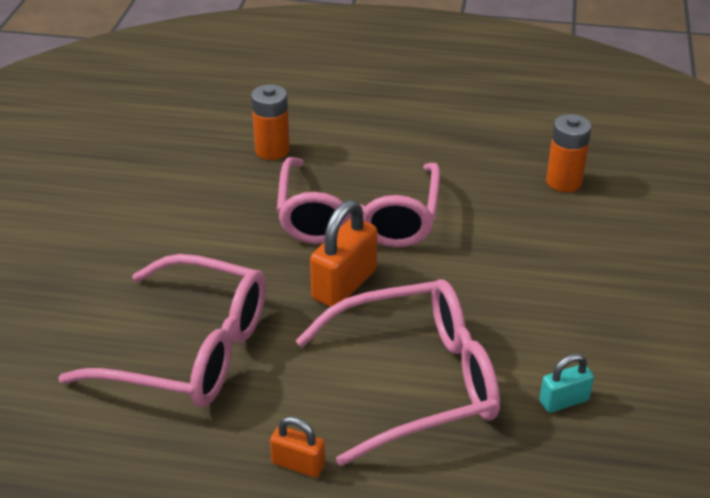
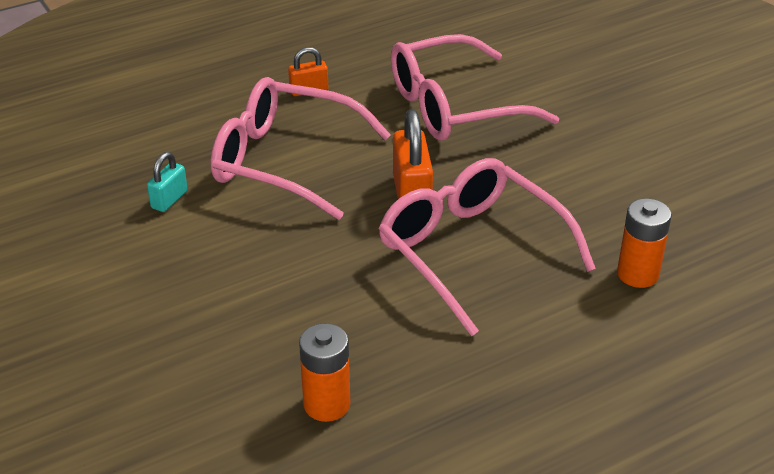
camera: 140 degrees right, 0 degrees up
(416, 382) = (285, 161): pink glasses -> pink glasses turned 75 degrees clockwise

